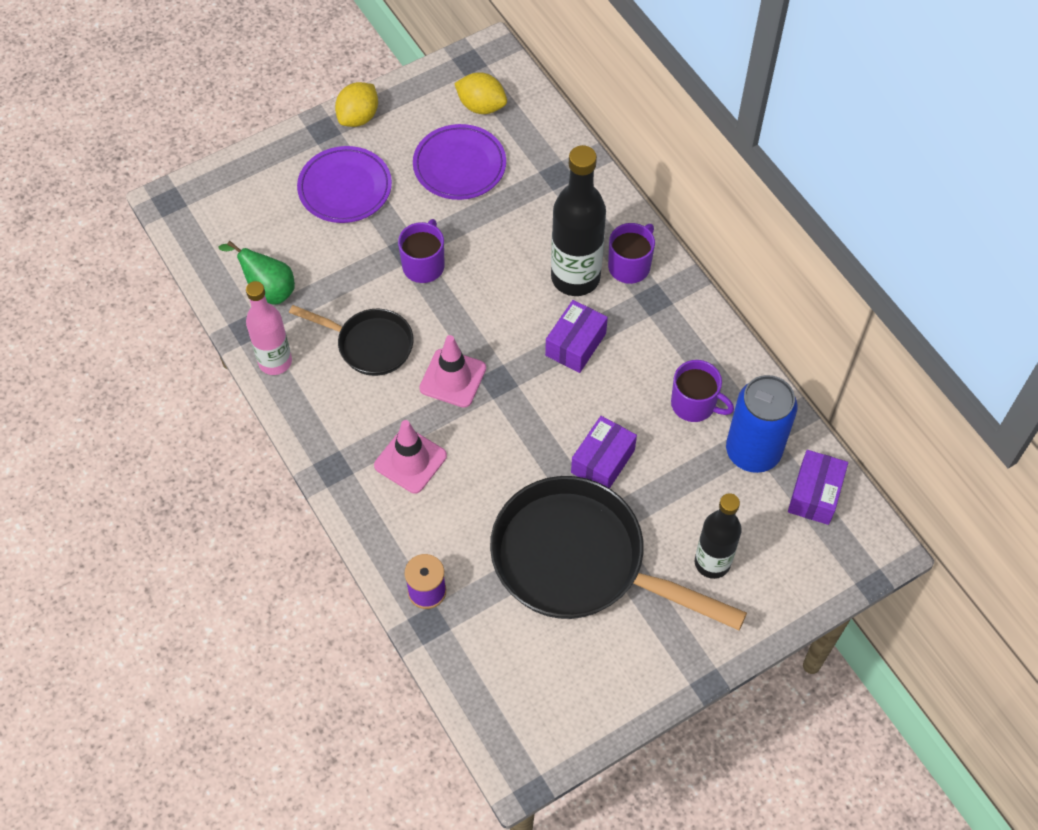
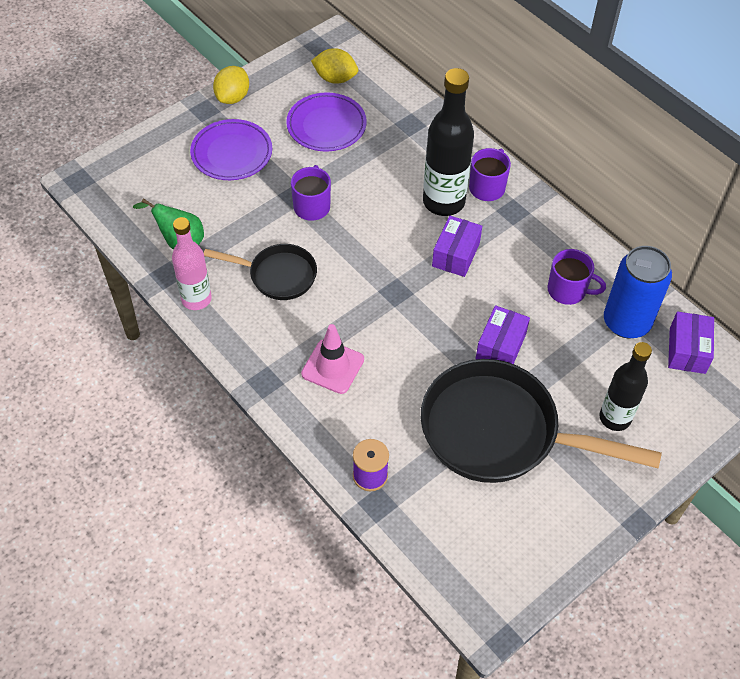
camera: 10 degrees left, 5 degrees down
(453, 378) = (356, 294): pink traffic cone -> none

